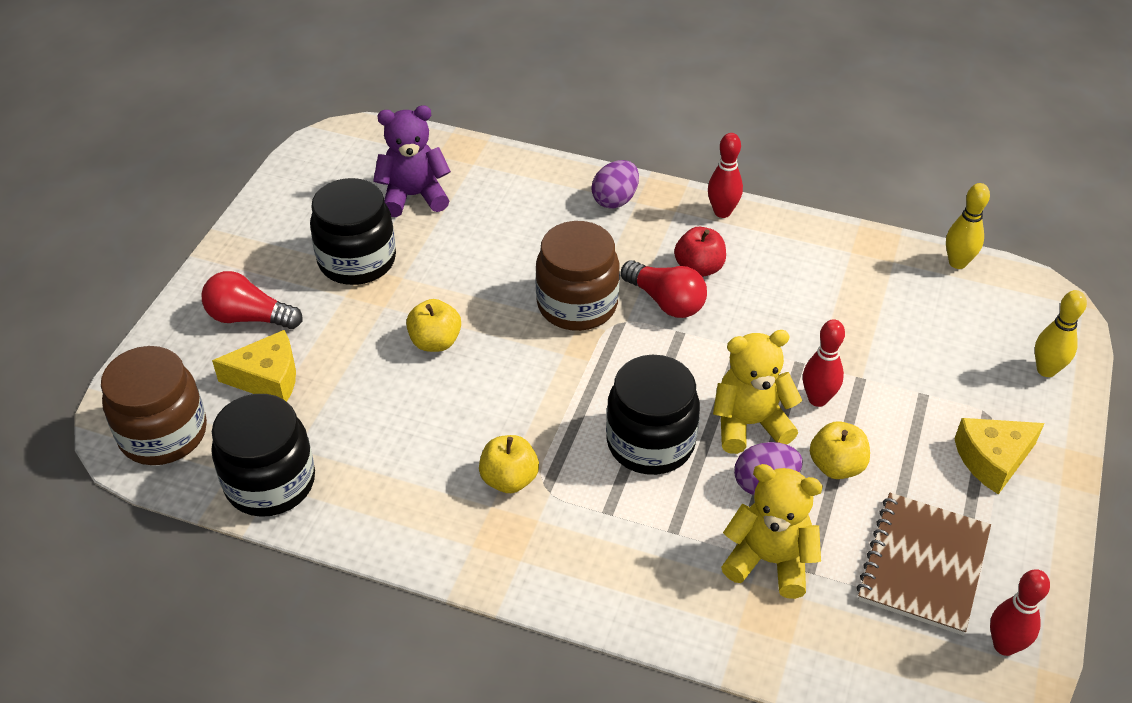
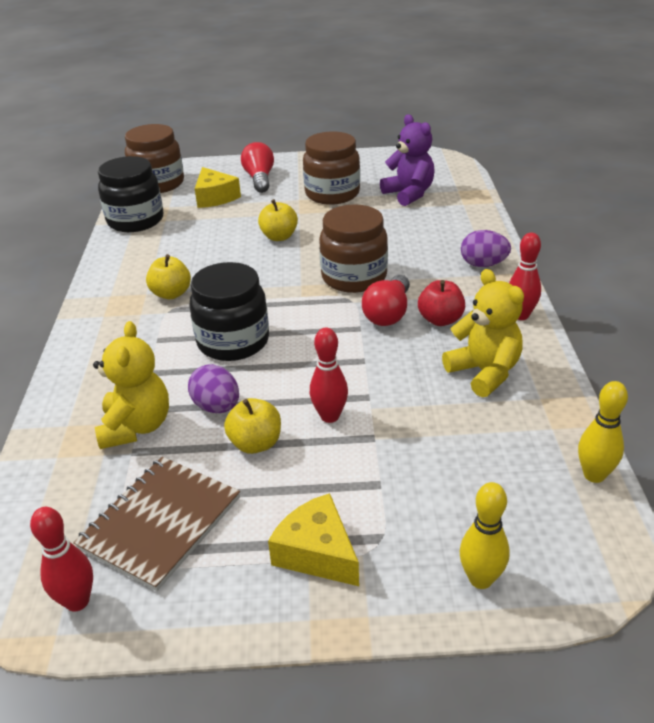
camera: 70 degrees right, 10 degrees down
(357, 261) = (332, 194): black jar -> brown jar
(749, 424) = (279, 385): yellow teddy bear -> yellow teddy bear (484, 372)
(923, 565) = (160, 523): brown notebook -> brown notebook turned 60 degrees counterclockwise

